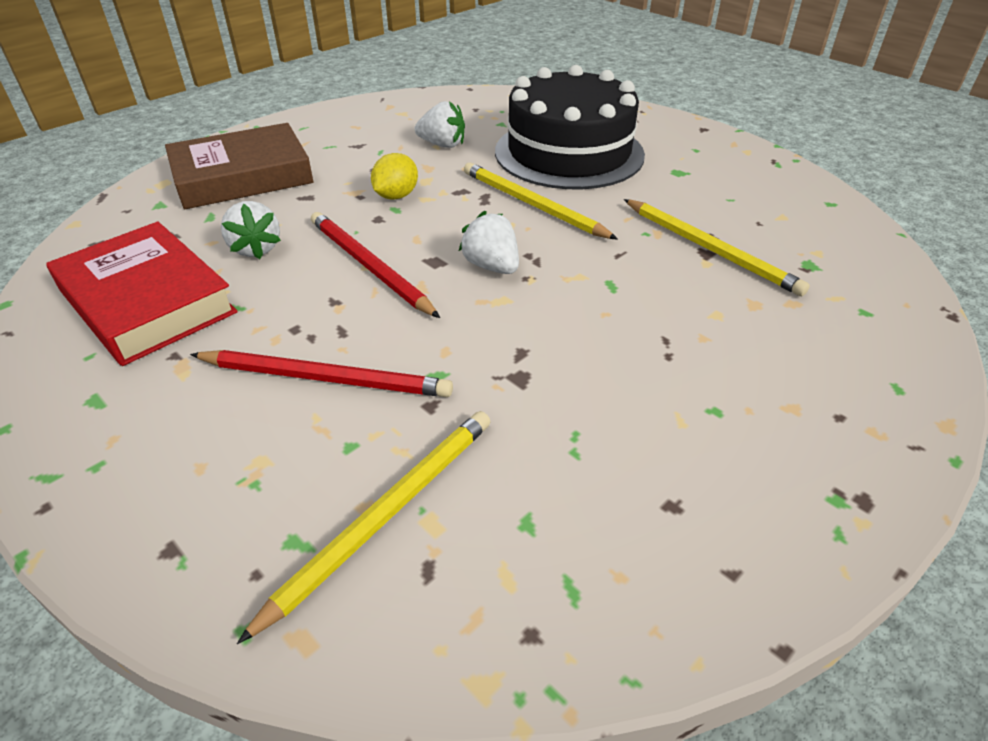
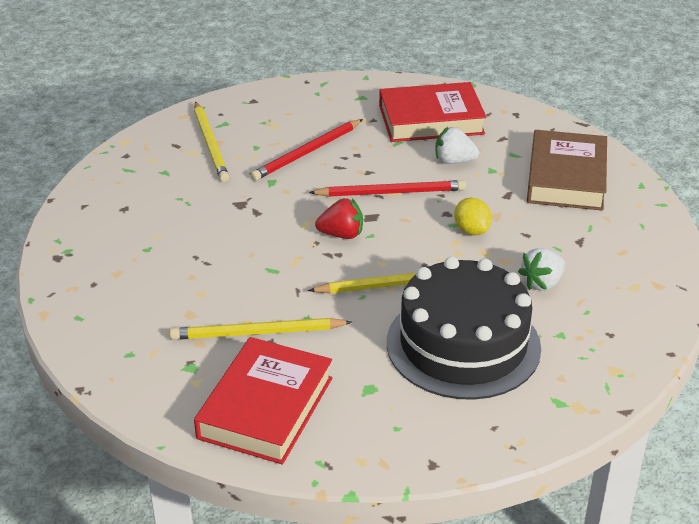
camera: 125 degrees right, 5 degrees down
(492, 266) = (341, 234): white strawberry -> red strawberry
(777, 205) = (266, 408): none -> red book

